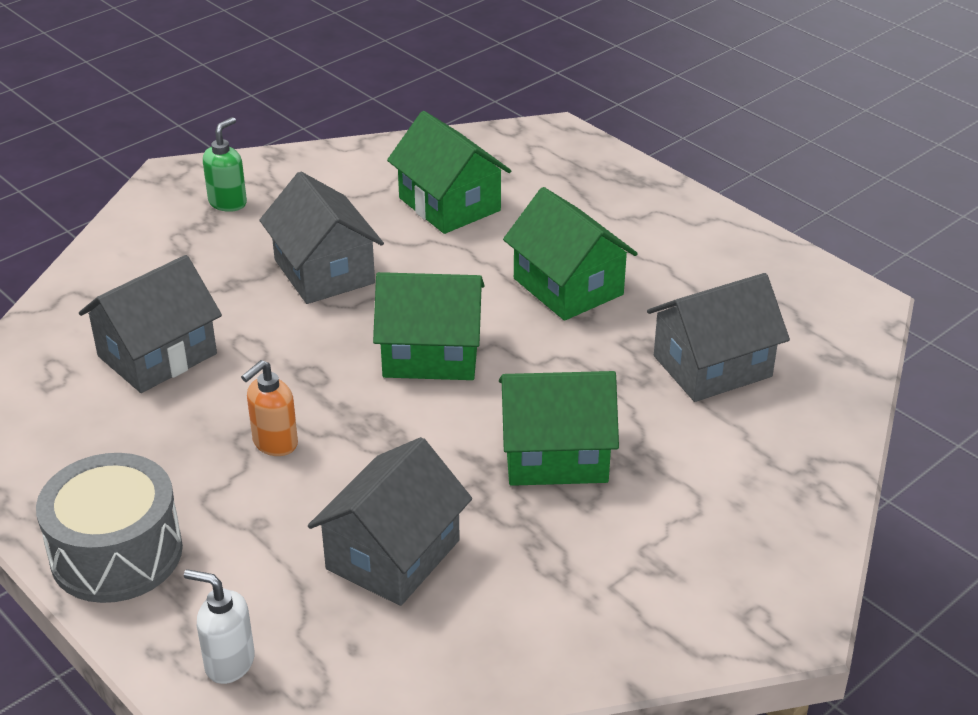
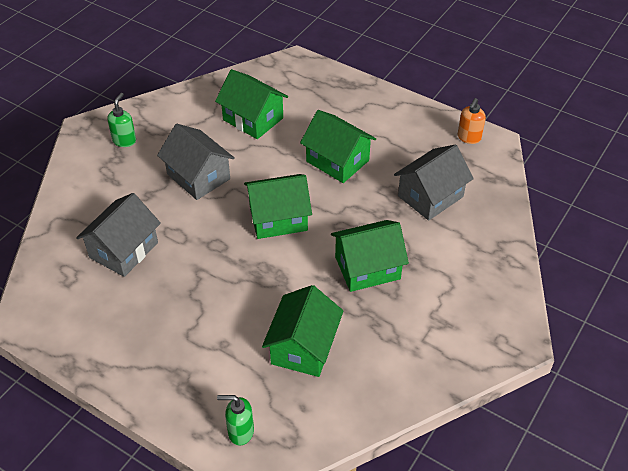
camera: 15 degrees left, 10 degrees up
(116, 553) = (152, 380): grey drum -> none
(229, 663) = (240, 432): white soap dispenser -> green soap dispenser
(274, 443) = (213, 293): orange soap dispenser -> orange soap dispenser (469, 138)
(393, 554) = (303, 347): grey house -> green house

